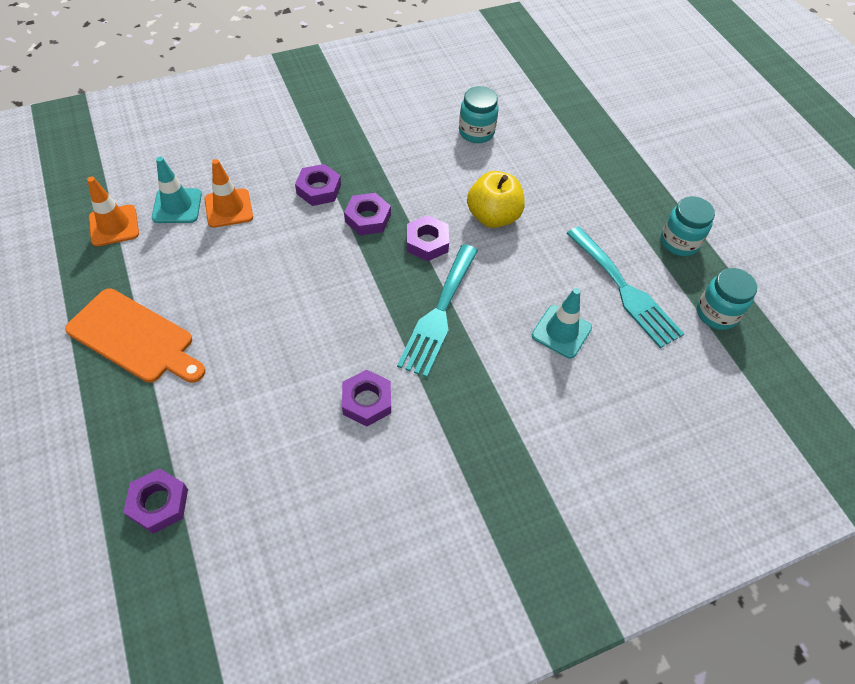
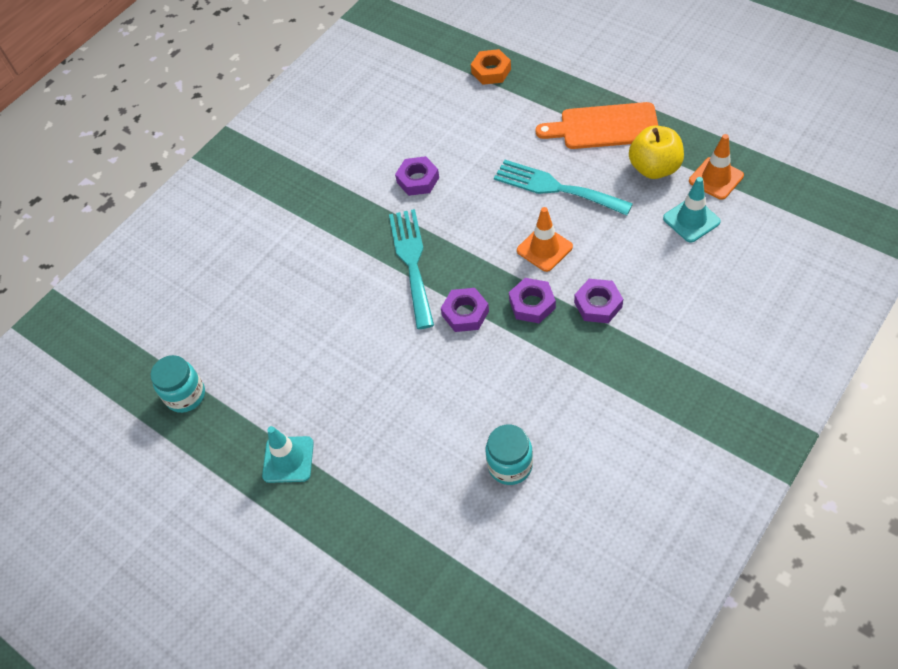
camera: 160 degrees right, 0 degrees up
(159, 503) = (491, 71): purple nut -> orange nut
(228, 208) = (650, 243): orange traffic cone -> orange traffic cone (544, 249)
(493, 216) = (426, 373): yellow apple -> yellow apple (654, 168)
(561, 332) = (309, 304): turquoise traffic cone -> turquoise traffic cone (288, 459)
(625, 290) = (273, 371): turquoise fork -> turquoise fork (555, 188)
(679, 242) = (240, 452): turquoise jar -> none

